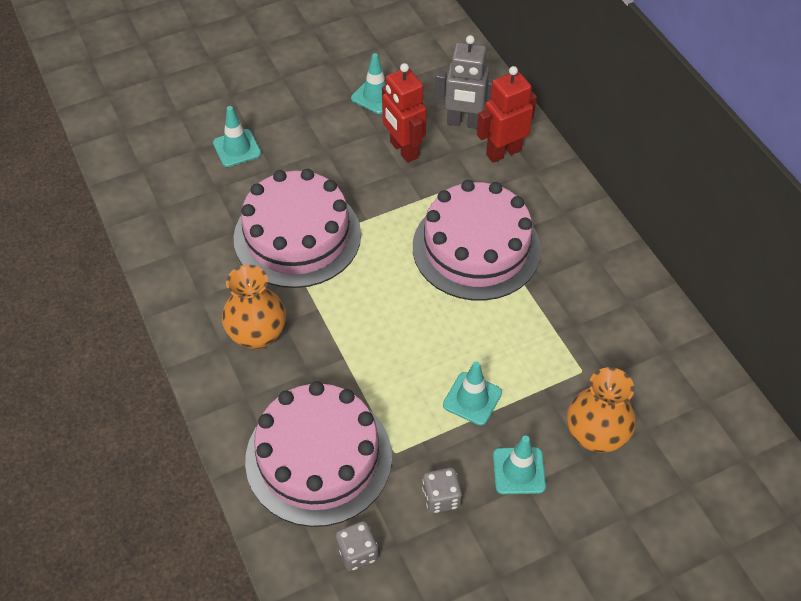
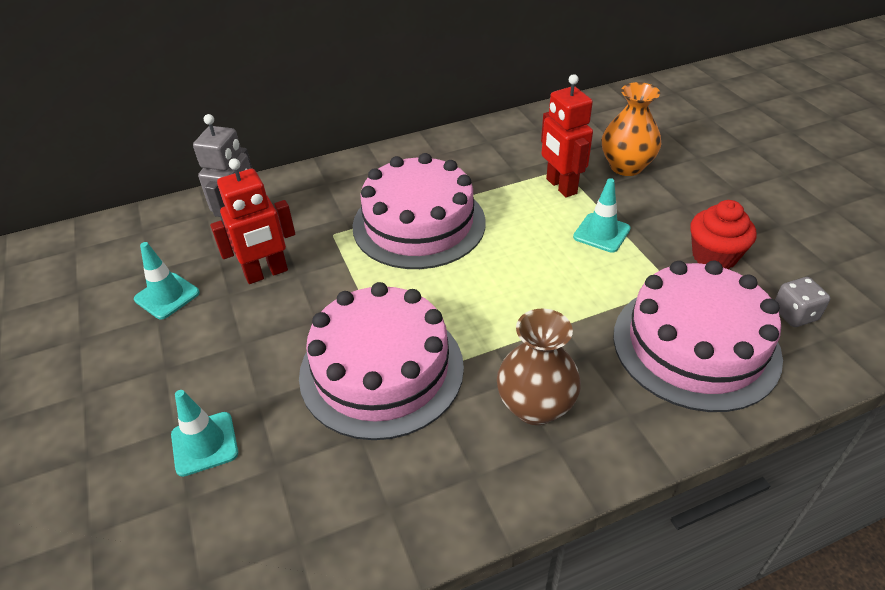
camera: 85 degrees left, 10 degrees down
(257, 334) = (535, 406): orange vase -> brown vase
(441, 497) = (714, 256): grey dice -> red cupcake
(503, 152) = (294, 201): red robot -> red robot (561, 186)
(519, 471) = (672, 209): turquoise traffic cone -> none

